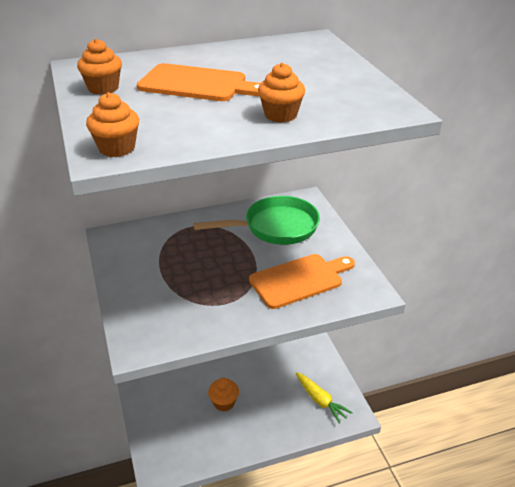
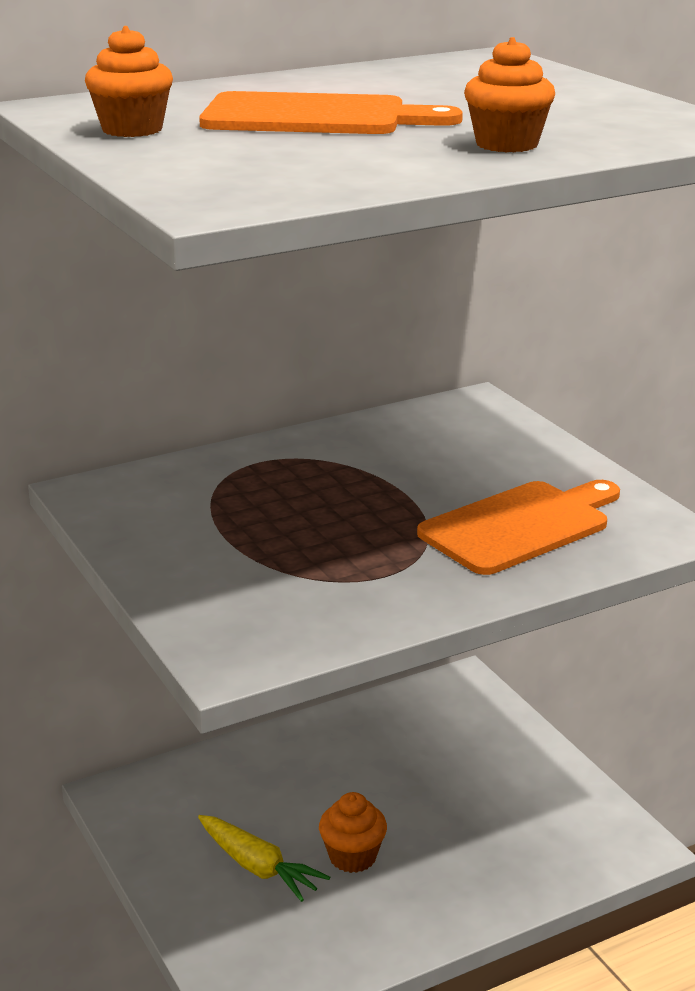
camera: 10 degrees left, 10 degrees down
(117, 148) = (230, 195): orange cupcake -> none
(276, 227) = (435, 449): green pan -> none
(320, 401) = (559, 828): yellow carrot -> yellow carrot (258, 867)

